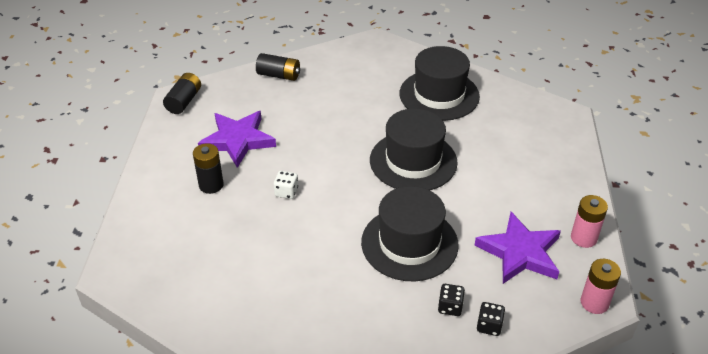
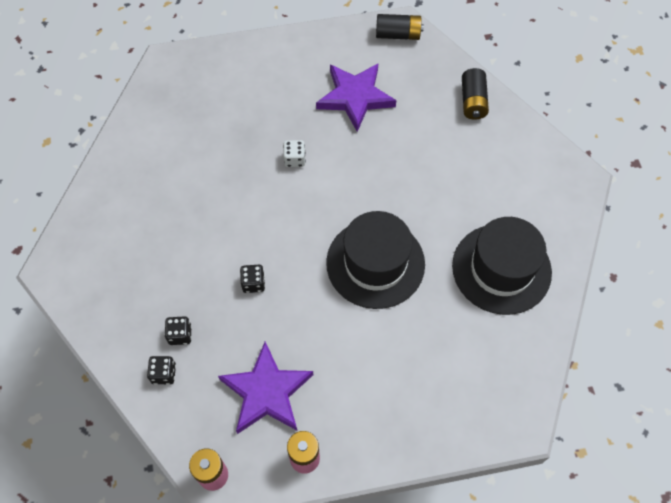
camera: 75 degrees right, 20 degrees up
(211, 185) = (286, 96): black battery -> none
(409, 243) = (253, 283): black hat -> black dice

